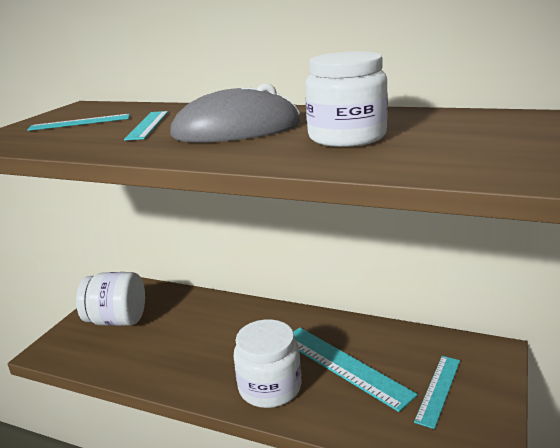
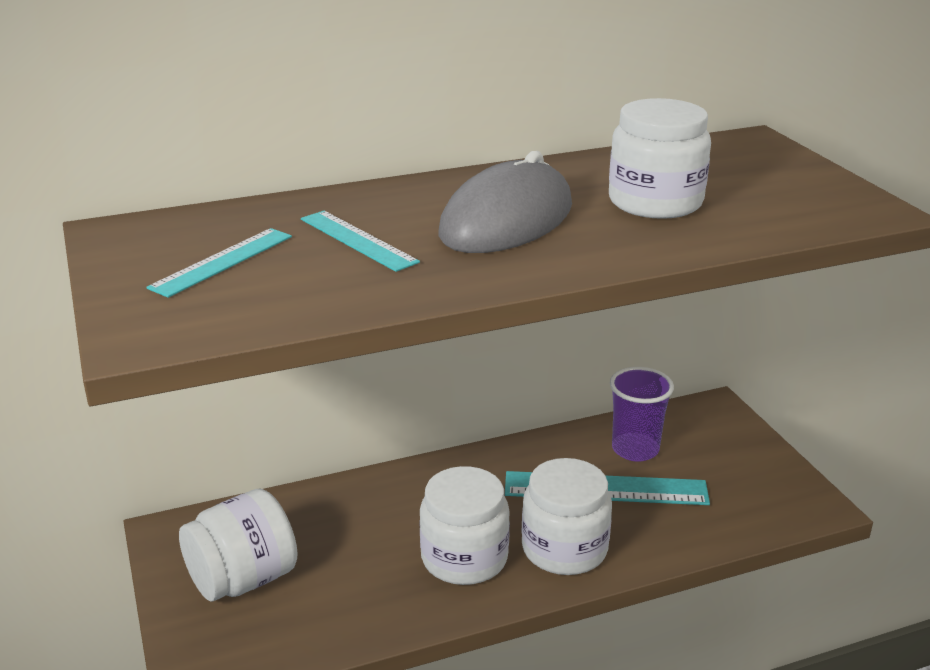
camera: 45 degrees left, 5 degrees up
(214, 362) = (464, 558): none -> white jar
(397, 351) = (635, 449): none -> purple cup
(438, 390) = (714, 467): turquoise ruler -> none

